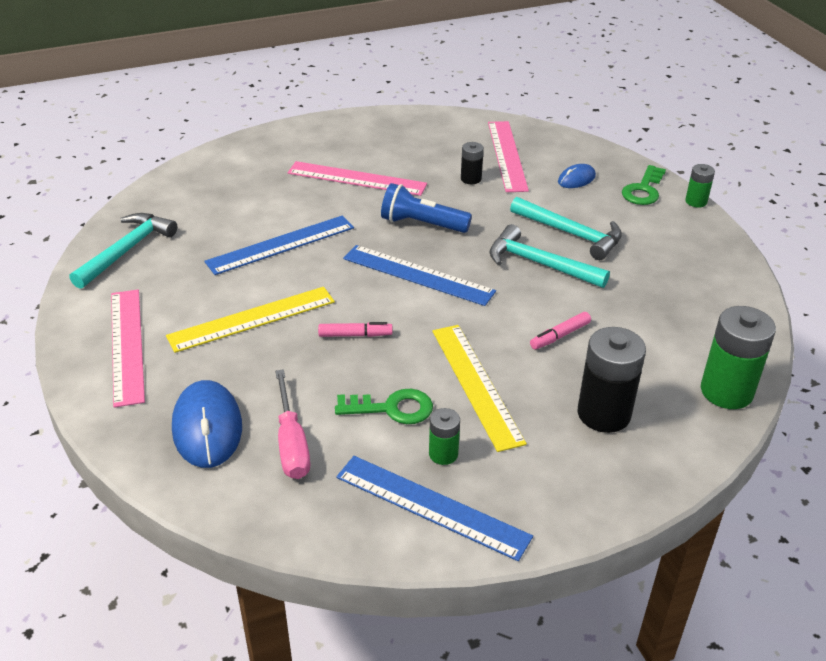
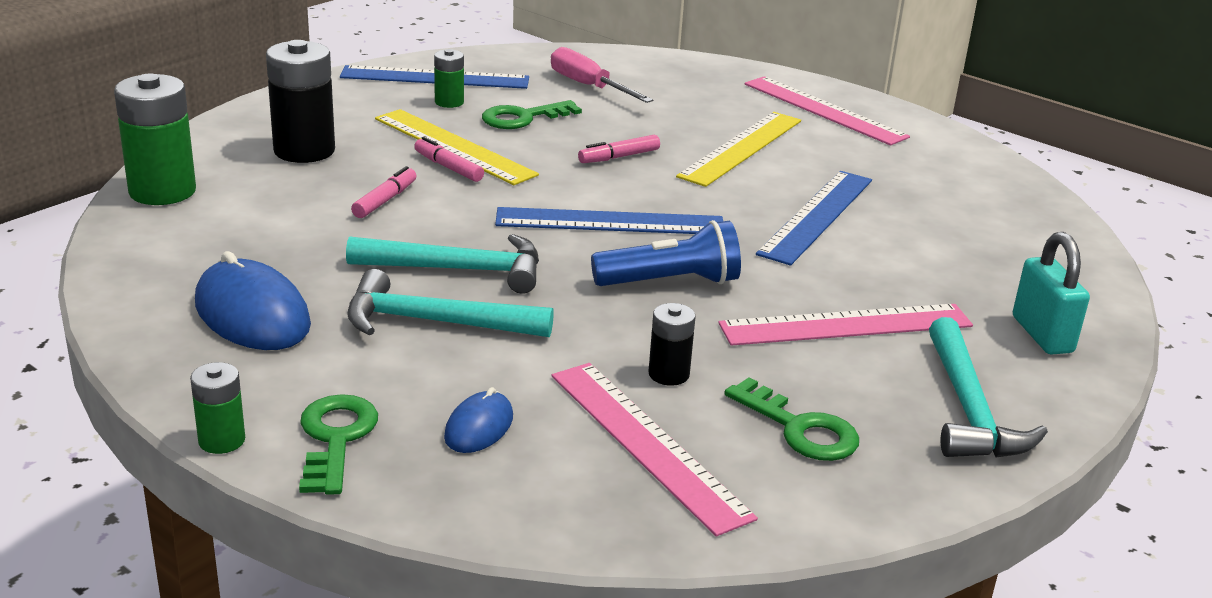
camera: 150 degrees right, 10 degrees down
(126, 250) = (971, 173): turquoise hammer -> turquoise hammer (969, 409)
(207, 427) = (670, 82): blue mouse -> blue mouse (252, 314)
(268, 151) = (1042, 335): none -> turquoise padlock
(435, 145) = (800, 428): none -> green key
(495, 359) = (448, 167): none -> pink marker

